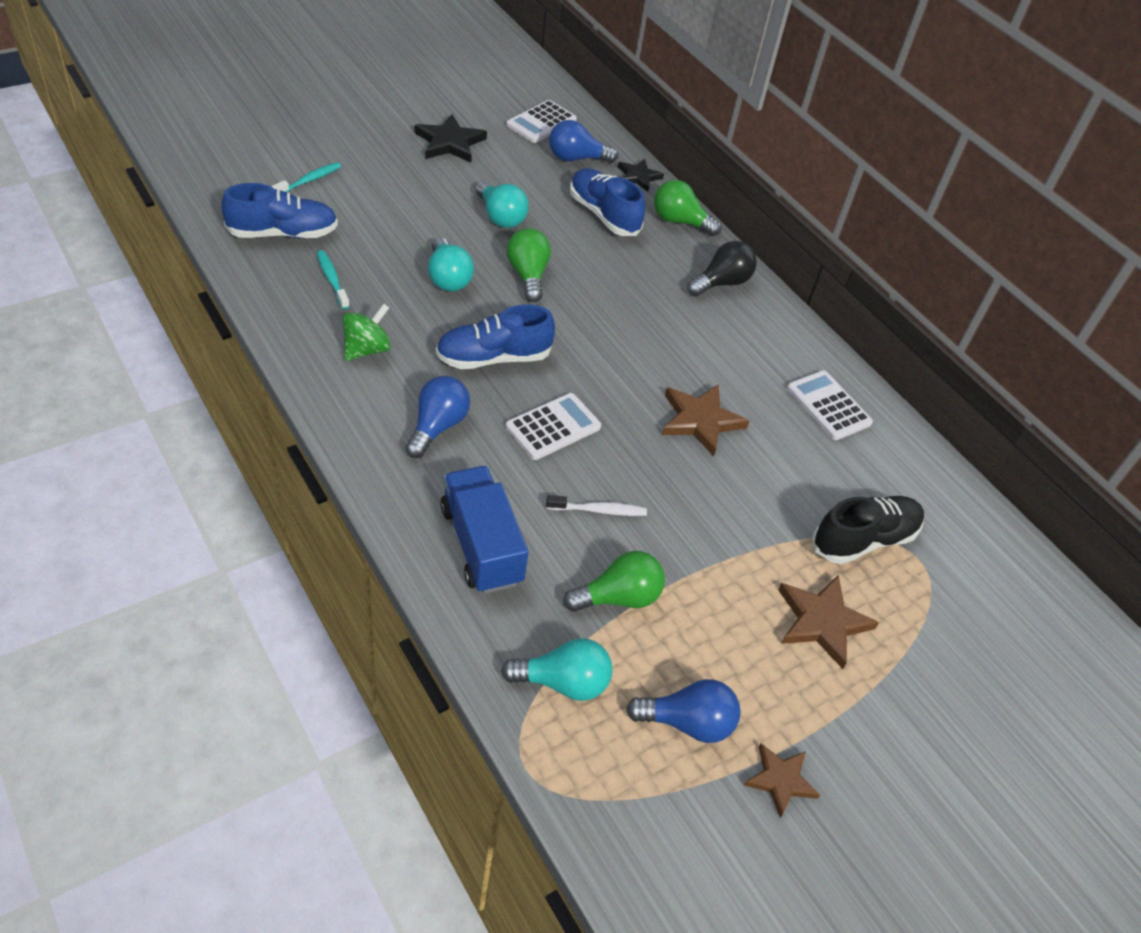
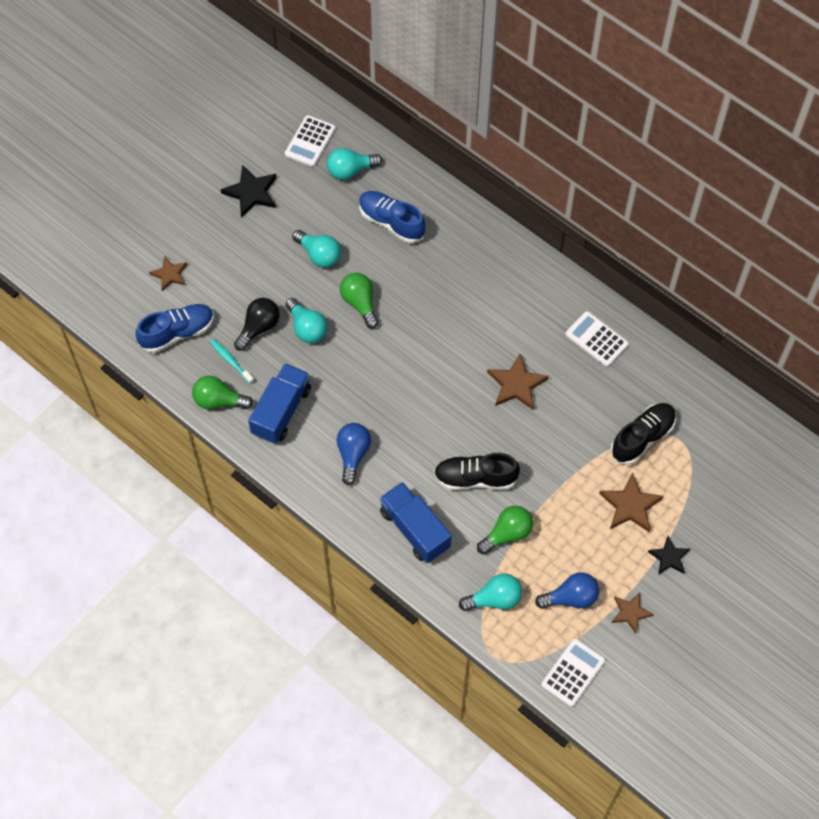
camera: 10 degrees left, 15 degrees up
(309, 180) = (169, 274): turquoise toothbrush -> brown star
(366, 349) = (281, 411): green spinning top -> blue truck
(493, 358) = (365, 385): blue shoe -> none
(553, 427) = (425, 426): white calculator -> white calculator (573, 672)
(576, 158) = (350, 170): blue light bulb -> turquoise light bulb
(599, 510) = (475, 478): white toothbrush -> black shoe
(638, 177) = (403, 171): black star -> black star (669, 557)
(679, 221) = (448, 206): green light bulb -> green light bulb (219, 401)
(721, 283) = (495, 256): black light bulb -> black light bulb (259, 327)

